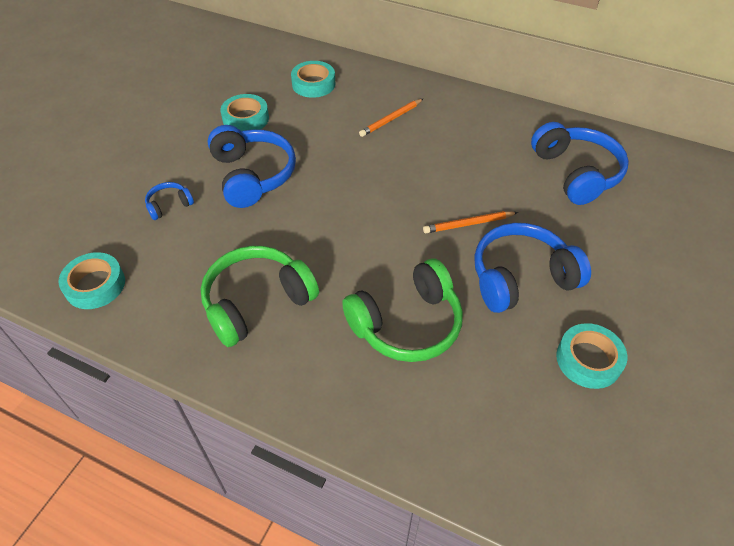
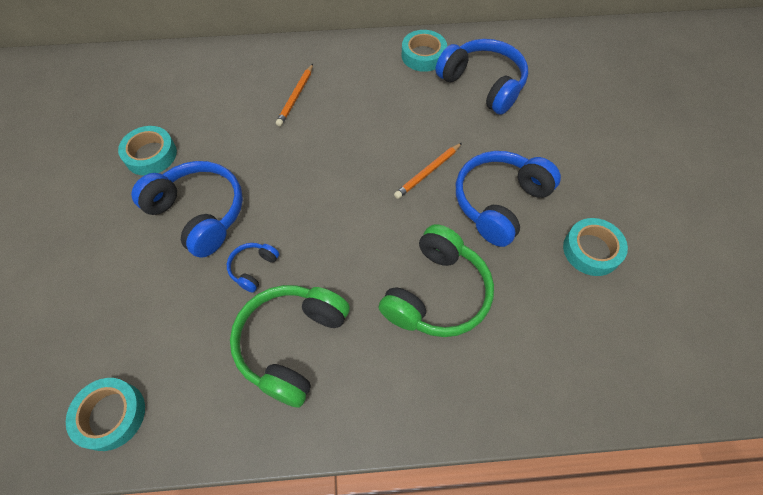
camera: 30 degrees left, 10 degrees up
(169, 205) = (132, 286): blue headphones -> blue headphones (253, 268)
(313, 84) = (196, 88): turquoise tape -> turquoise tape (423, 55)

